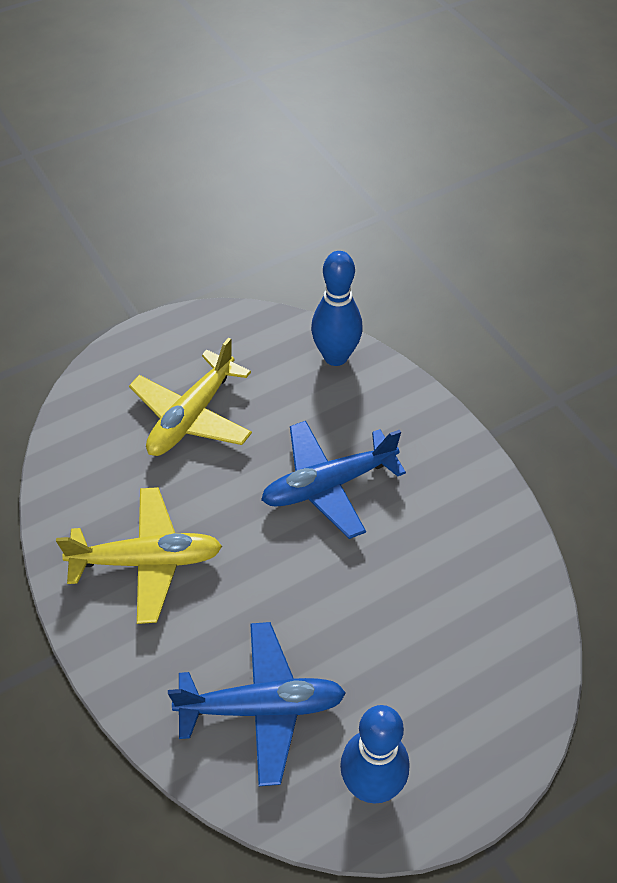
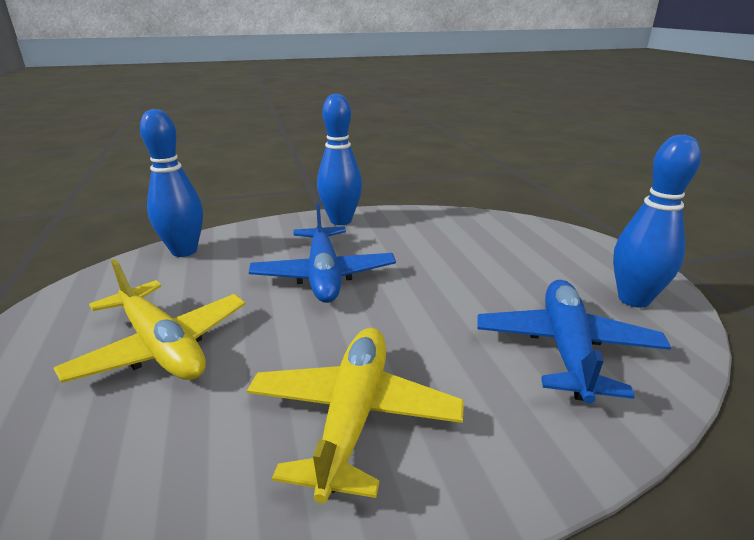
camera: 75 degrees left, 25 degrees down
(460, 462) = (341, 221): none -> blue bowling pin

